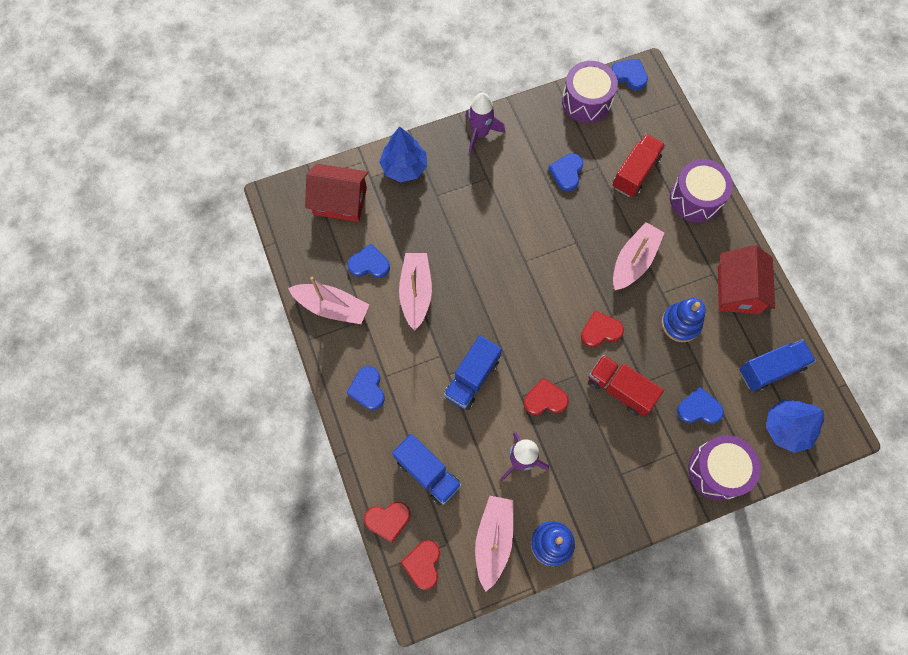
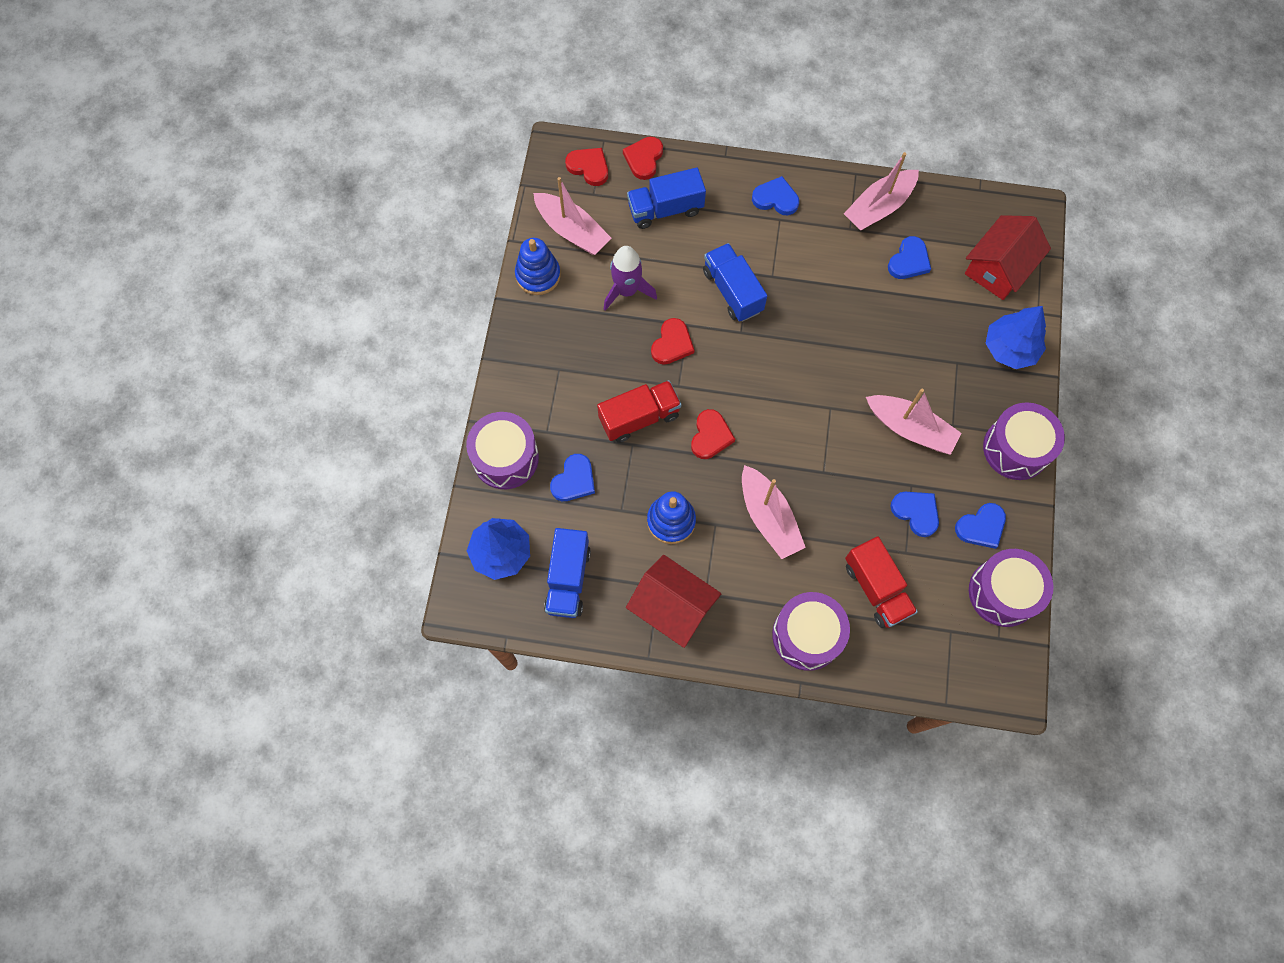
camera: 120 degrees right, 0 degrees up
(416, 293) = (852, 287): pink boat -> pink boat (910, 428)
(480, 133) = (1016, 448): purple rocket -> purple drum
(629, 75) = (1017, 668): blue heart -> blue heart (981, 527)

